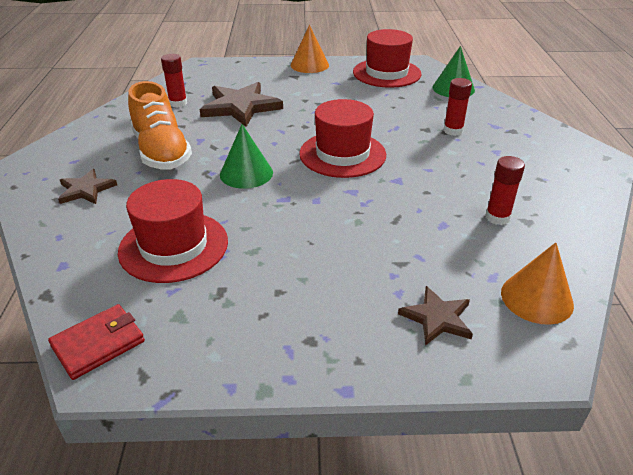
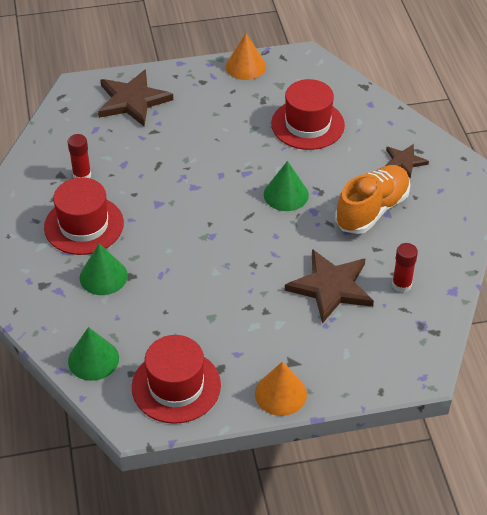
camera: 170 degrees right, 10 degrees up
(98, 344) = (314, 67): red wallet -> none
(161, 152) = (372, 210): orange shoe -> orange shoe turned 75 degrees clockwise
(342, 154) = (208, 228): red hat -> red hat (84, 225)
(437, 318) = (132, 100): brown star -> brown star, size x1.78
(453, 130) = (103, 276): red glue stick -> green cone
(536, 298) = (71, 119): orange cone -> orange cone (245, 66)

